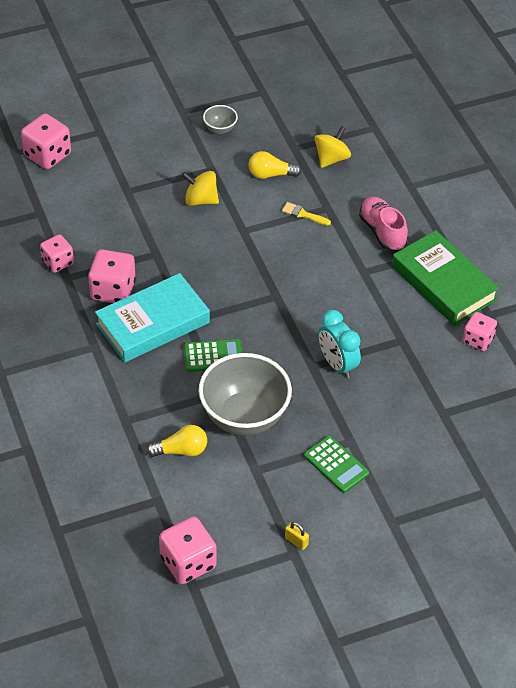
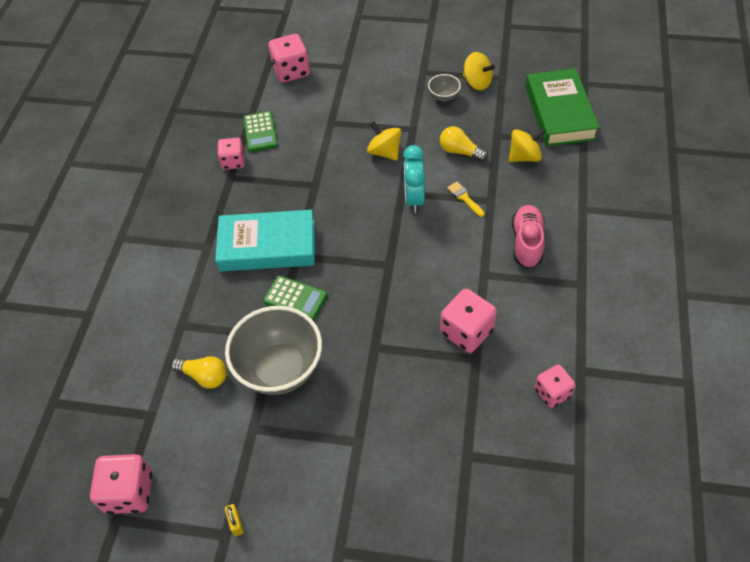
camera: 35 degrees right, 5 degrees up
(113, 290) = (257, 203): pink dice -> pink dice (466, 331)
(242, 104) = (477, 82): none -> yellow spinning top
(336, 465) = (327, 460): green calculator -> green calculator (260, 132)
(337, 364) = (398, 356): turquoise clock -> turquoise clock (414, 199)
(443, 283) = (554, 318): green book -> green book (559, 112)

